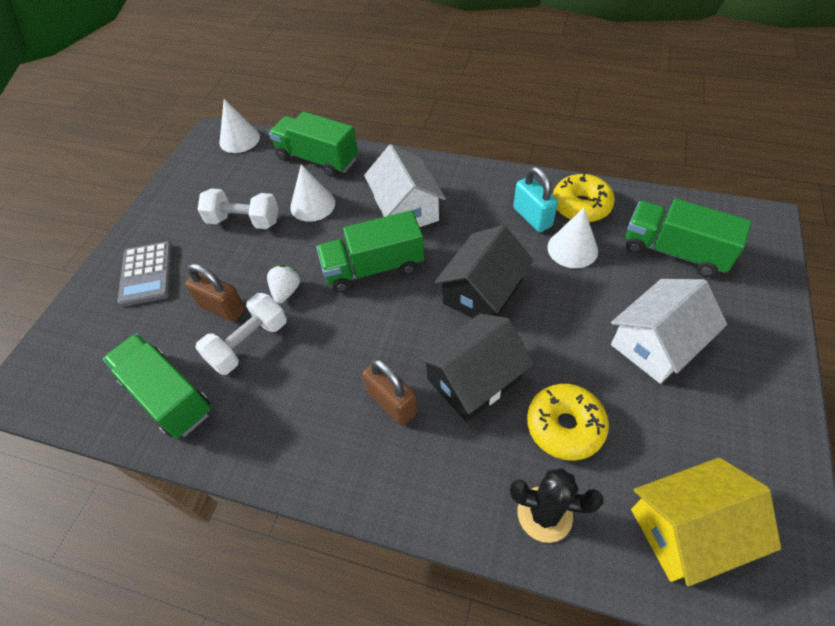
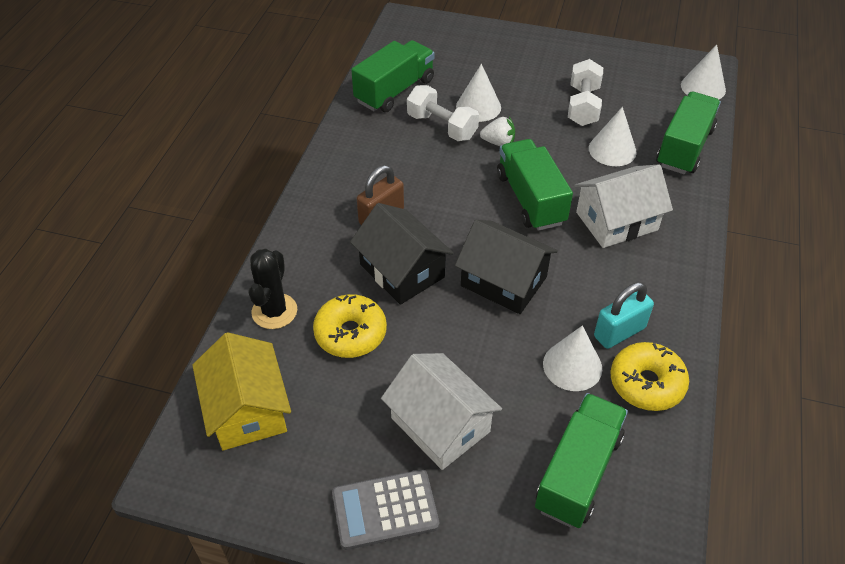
camera: 85 degrees right, 5 degrees down
(147, 274) = (513, 59): grey calculator -> grey calculator (385, 509)
(222, 308) = (478, 107): brown padlock -> white cone

